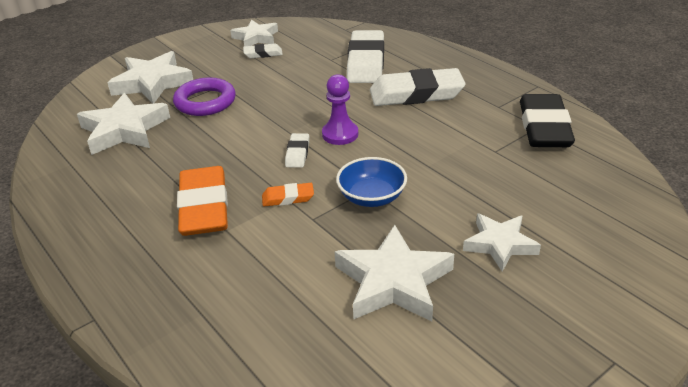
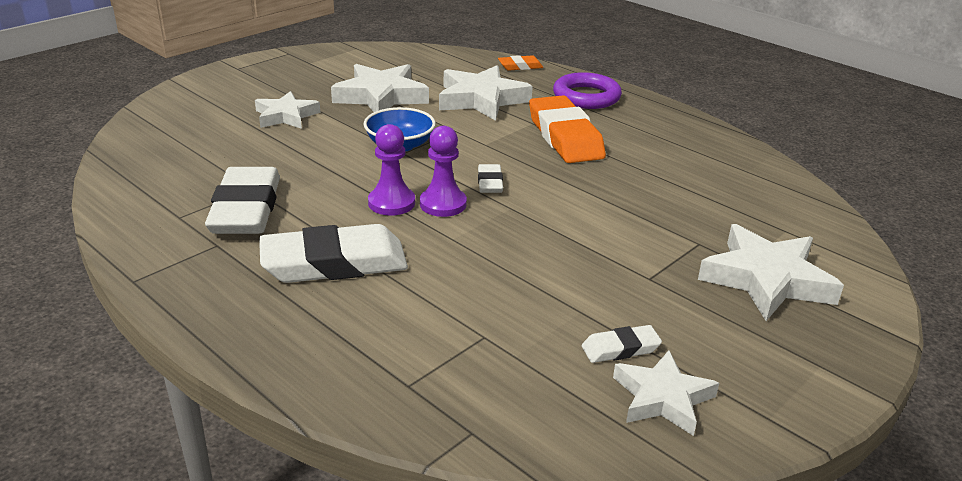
camera: 170 degrees right, 5 degrees down
(124, 130) = (727, 207): white star -> white star (481, 99)
(205, 102) = (653, 247): purple ring -> purple ring (586, 97)
(288, 198) = (485, 144): orange eraser -> orange eraser (520, 66)
(366, 62) = (417, 328): white eraser -> white eraser (246, 209)
(380, 136) = (391, 203): none -> purple pawn
(544, 127) = (172, 215): black eraser -> none

